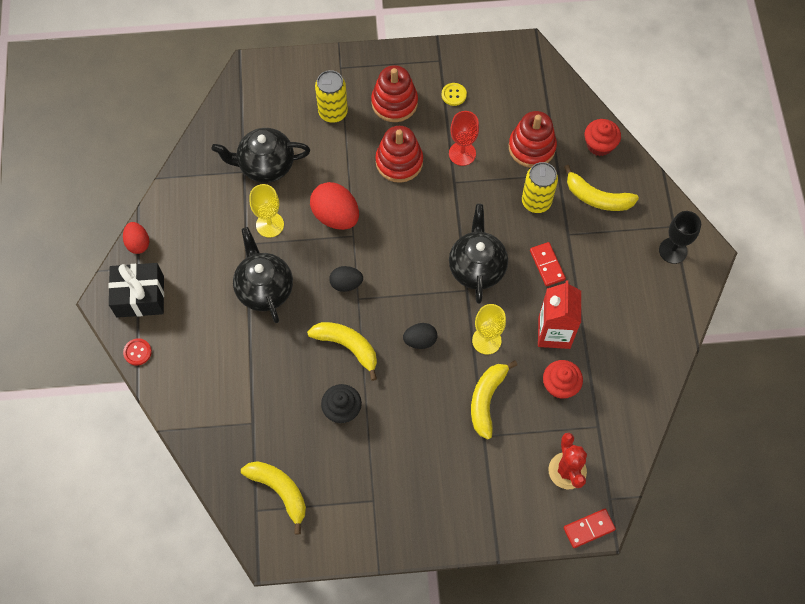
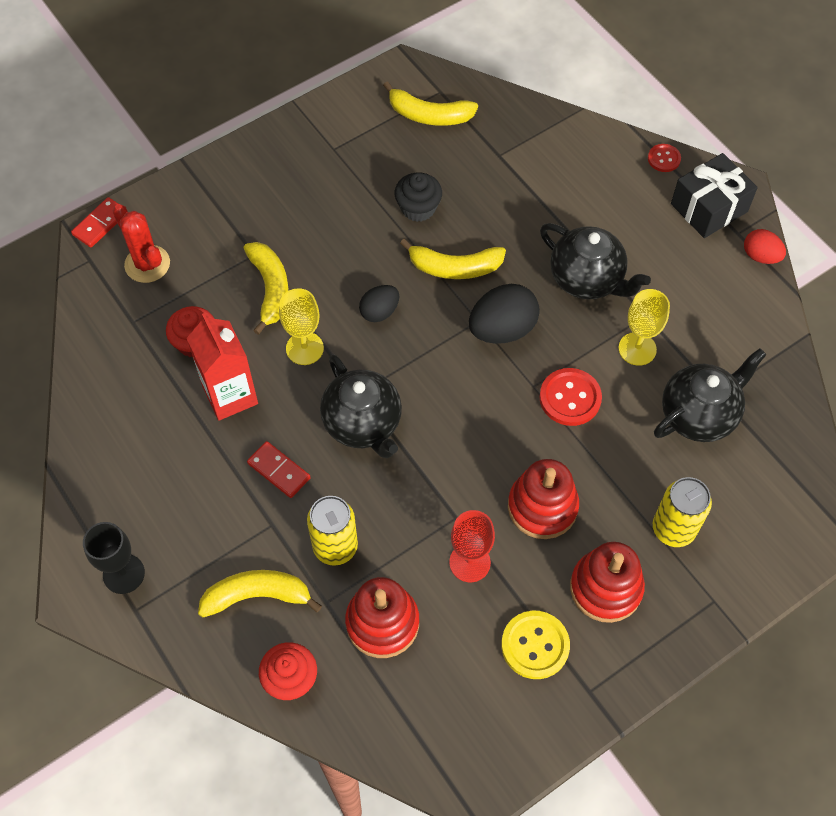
camera: 150 degrees right, 5 degrees down
(336, 216) = (570, 398): red egg -> red button
(346, 283) = (502, 329): black egg -> black egg, size x1.69
(454, 95) = (535, 645): yellow button -> yellow button, size x1.69

